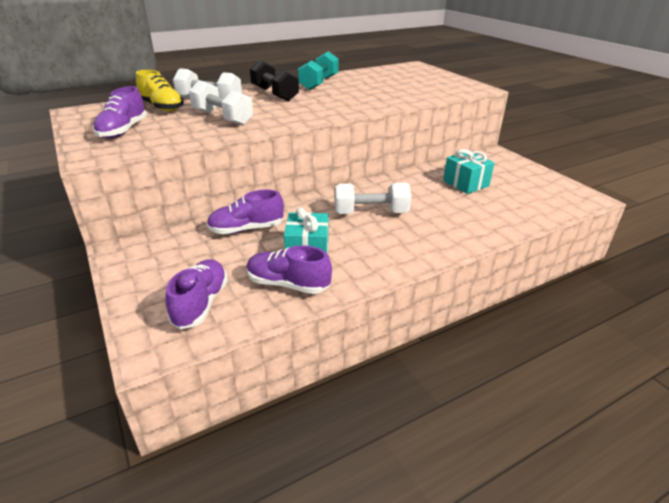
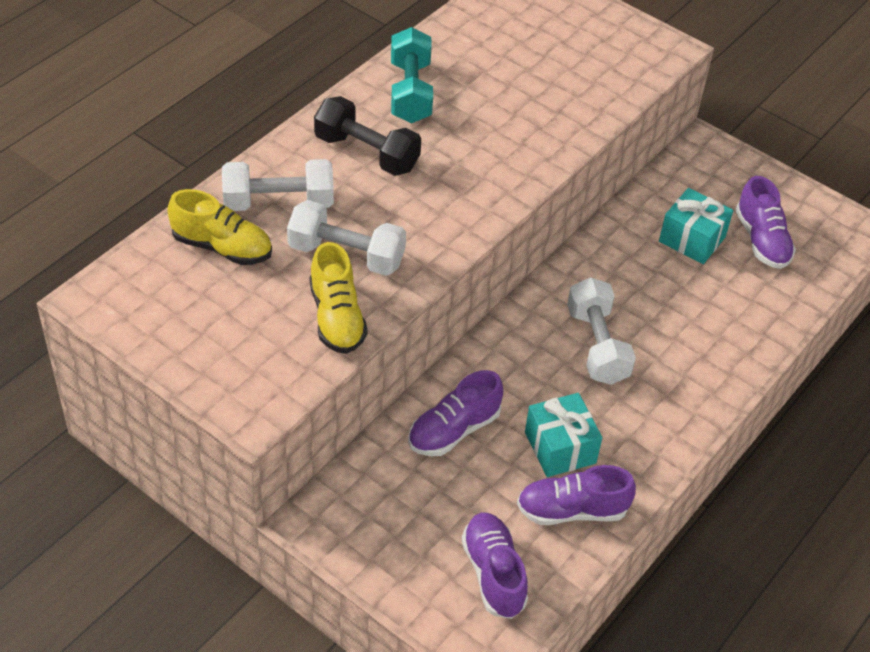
camera: 25 degrees left, 15 degrees up
(123, 131) = (232, 335): purple shoe -> purple shoe (761, 240)
(188, 134) = (336, 317): none -> yellow shoe
(371, 213) = (597, 345): white dumbbell -> white dumbbell turned 75 degrees counterclockwise

